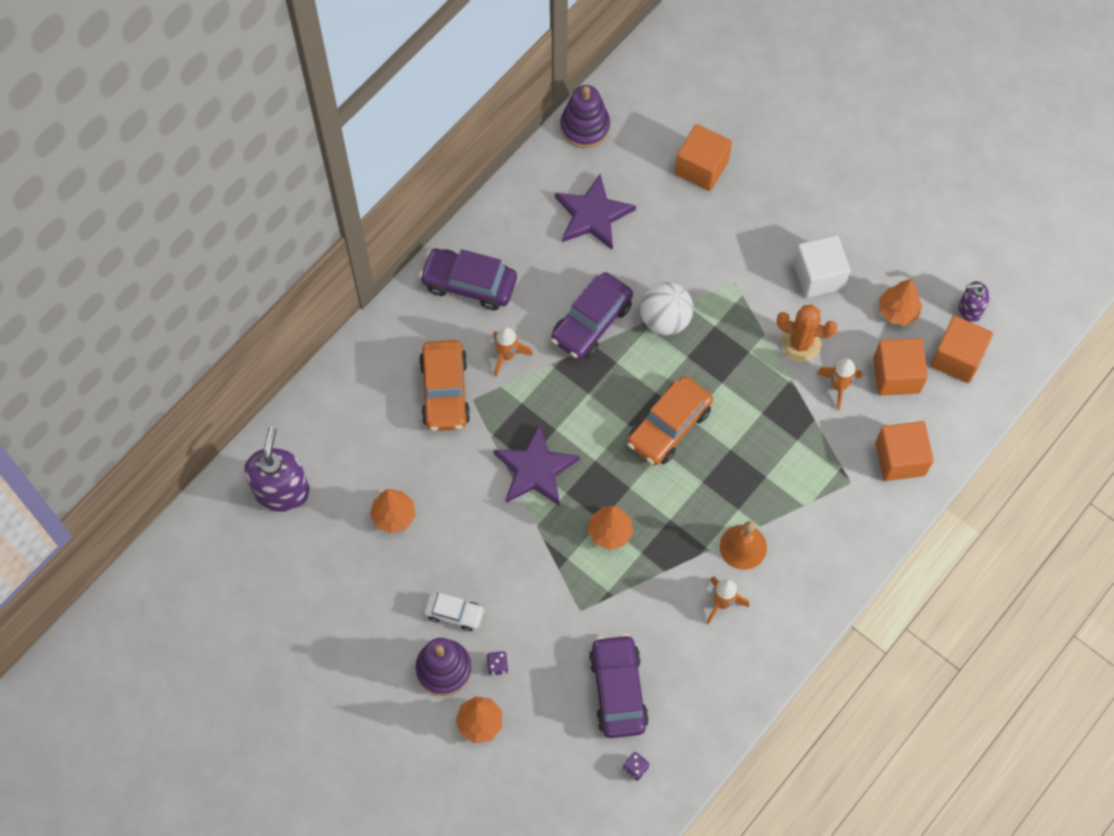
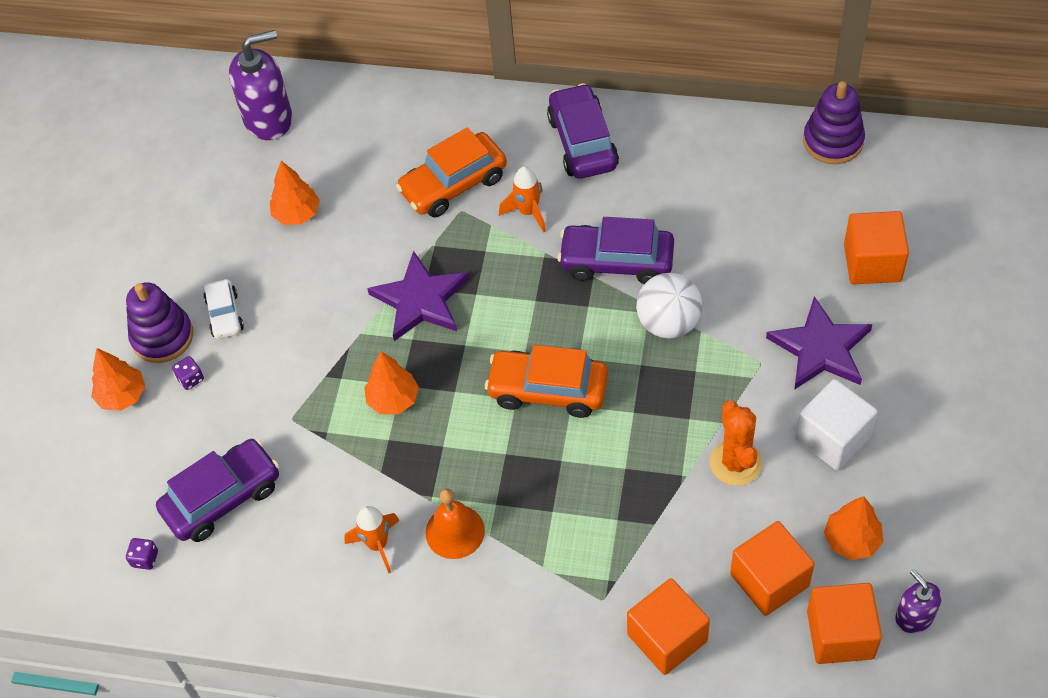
camera: 65 degrees right, 10 degrees down
(593, 215) = (738, 199): purple star -> purple star (821, 348)
(838, 386) = (712, 527): orange rocket -> none

